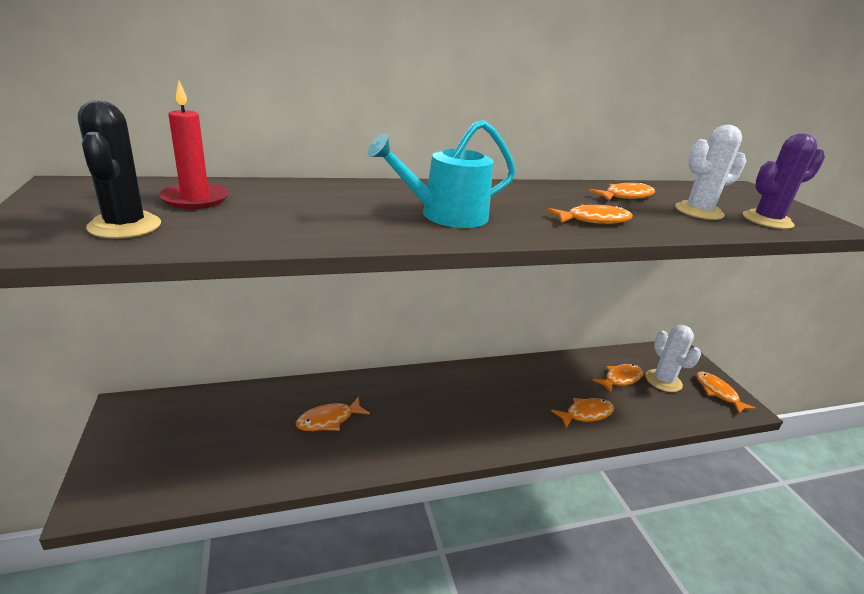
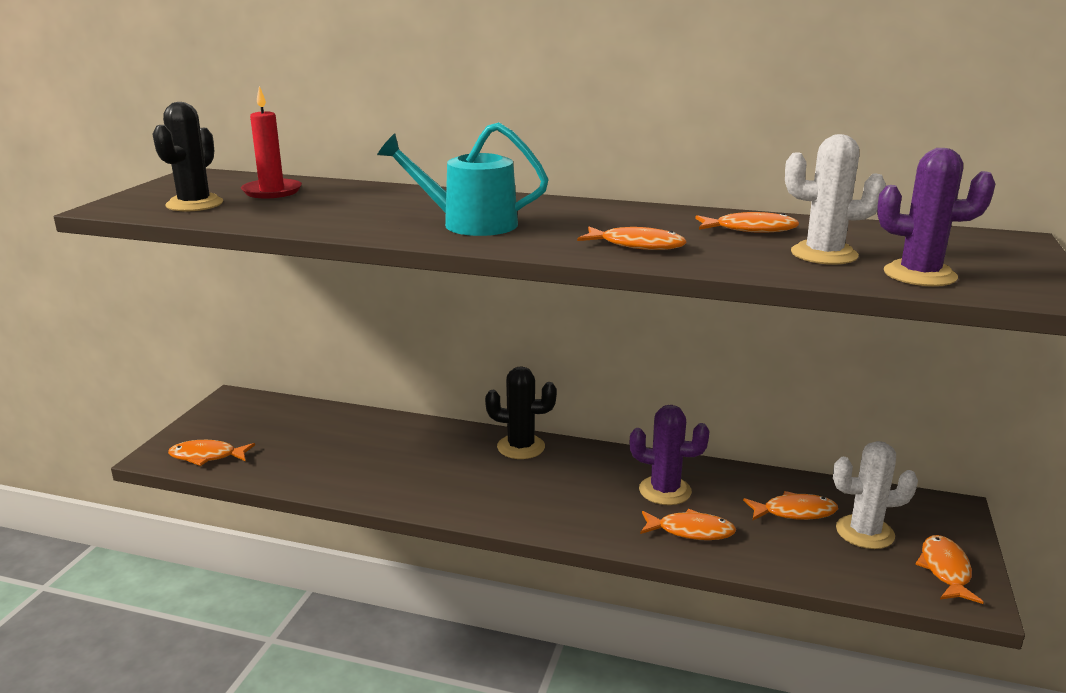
camera: 35 degrees right, 5 degrees down
(329, 420) = (388, 454): orange fish -> orange fish (207, 456)
(422, 381) = (521, 447): none -> black cactus
(542, 387) = (665, 491): none -> purple cactus
(663, 381) = (864, 532): white cactus -> white cactus turned 75 degrees clockwise

